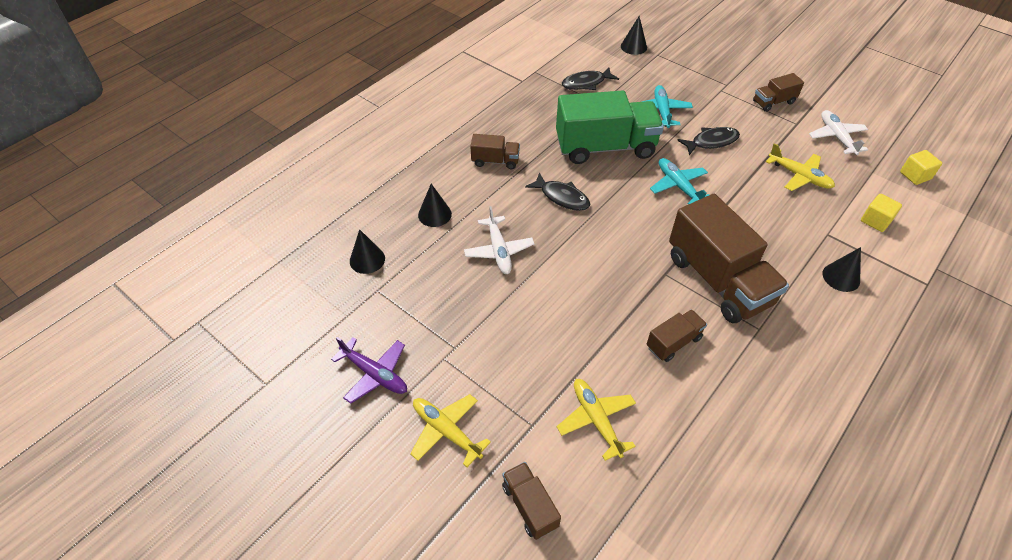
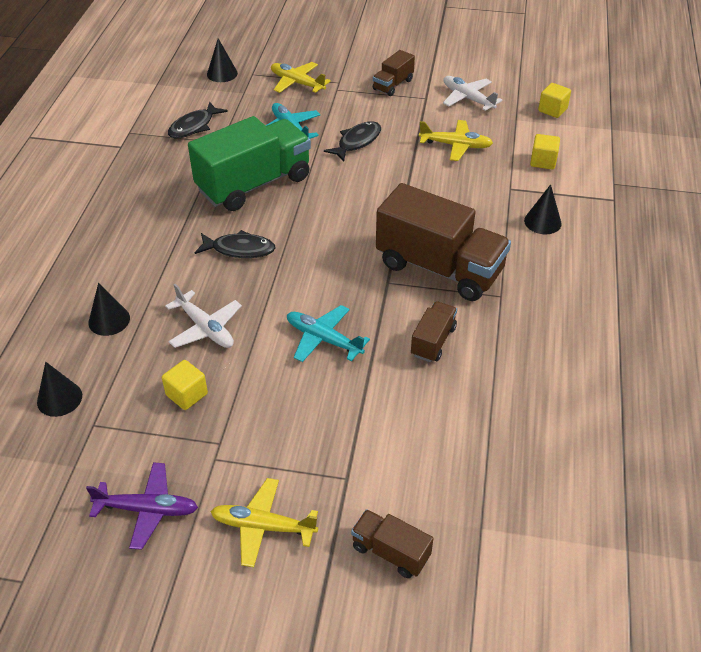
camera: 30 degrees left, 5 degrees down
(454, 297) = (187, 394): none -> yellow cube
(495, 161) = (143, 240): brown truck -> none
(596, 420) = (405, 444): yellow plane -> yellow plane (297, 83)
(678, 186) = (350, 195): turquoise plane -> turquoise plane (324, 339)

